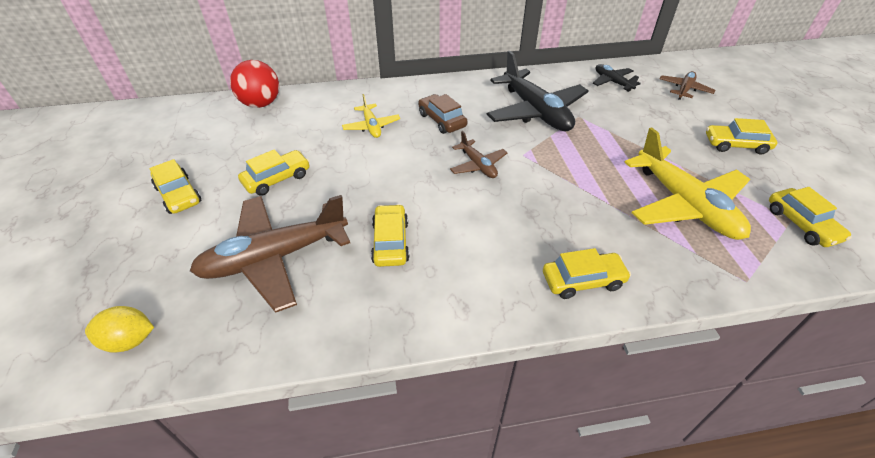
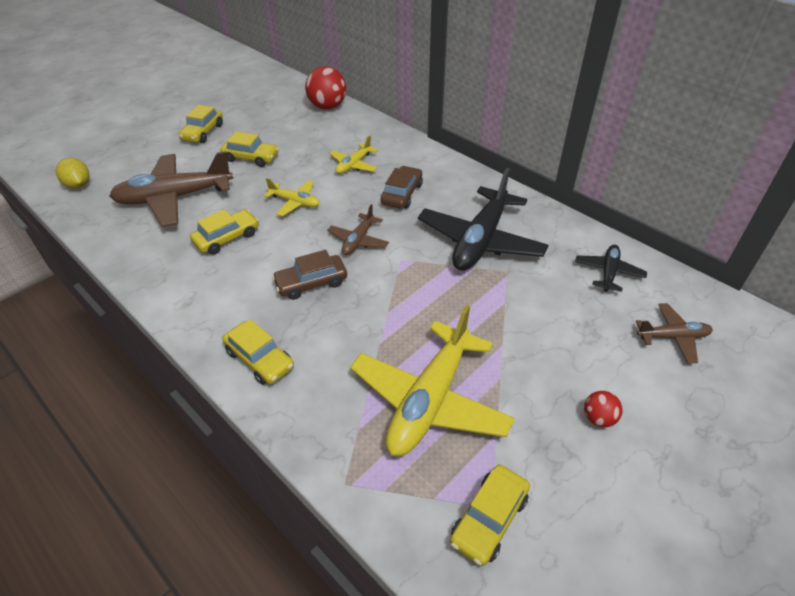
camera: 55 degrees right, 0 degrees up
(274, 258) = (175, 198): brown plane -> brown plane turned 45 degrees counterclockwise
(385, 179) = (295, 202): none -> yellow plane
(508, 212) = (311, 283): none -> brown car
(736, 145) = (598, 418): yellow car -> red ball

